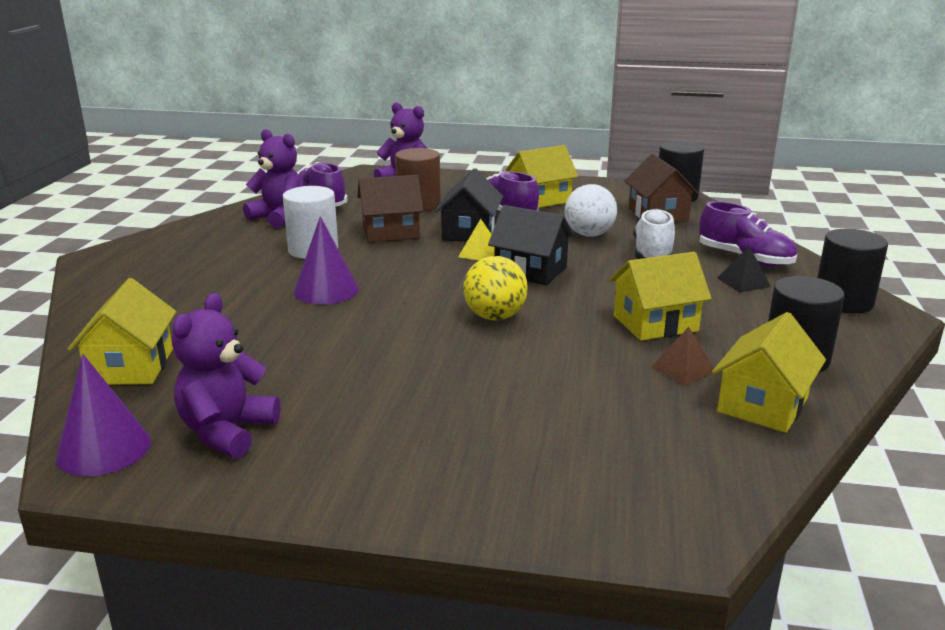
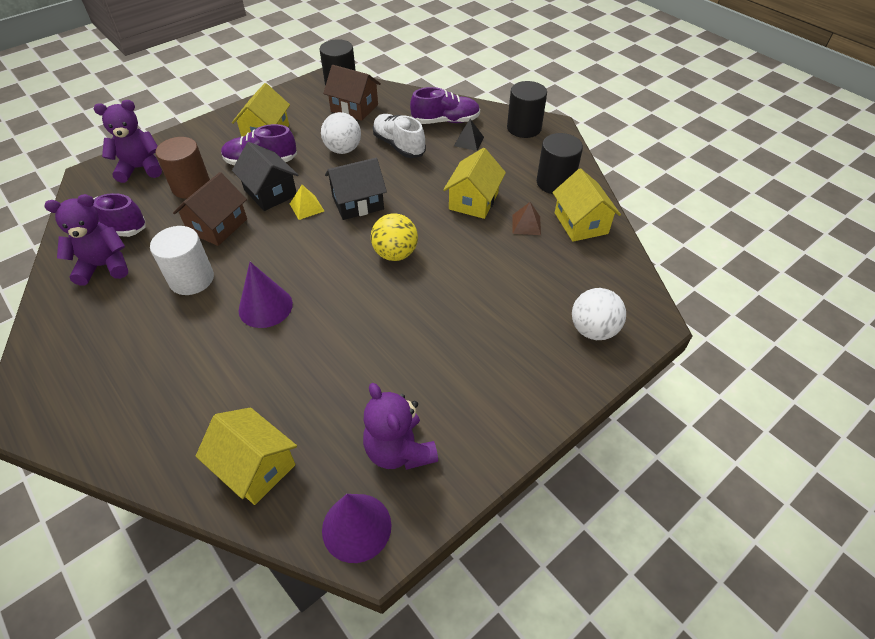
camera: 50 degrees left, 25 degrees up
(588, 491) = (593, 330): none -> white ball

